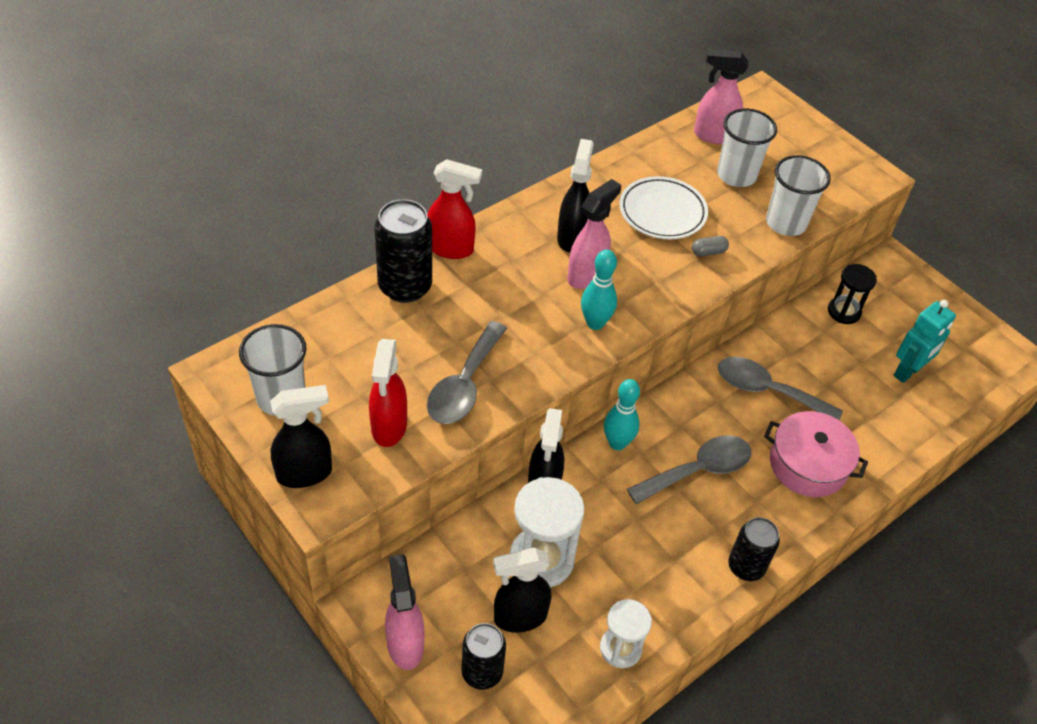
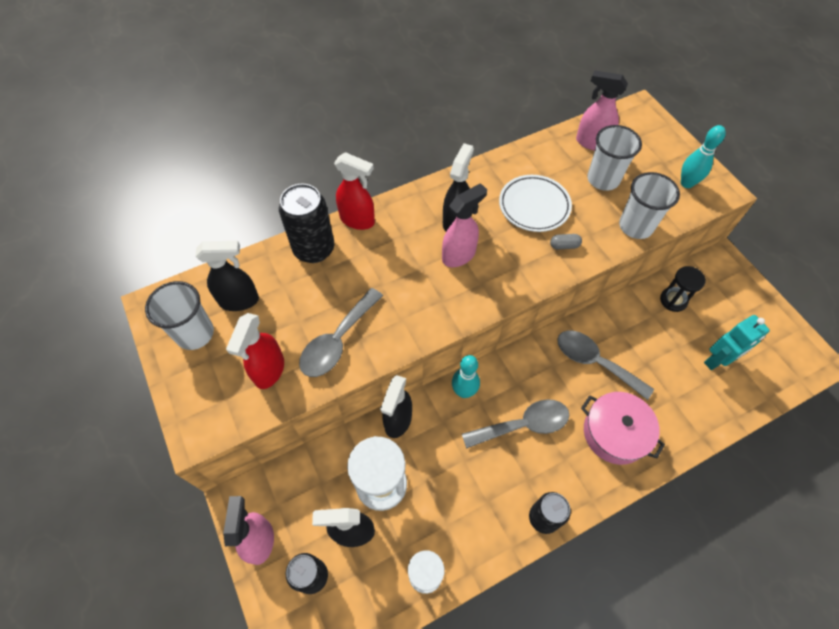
camera: 15 degrees right, 10 degrees up
(305, 473) = (194, 403): black spray bottle -> black spray bottle (240, 300)
(595, 323) = (456, 299): turquoise bowling pin -> turquoise bowling pin (687, 183)

